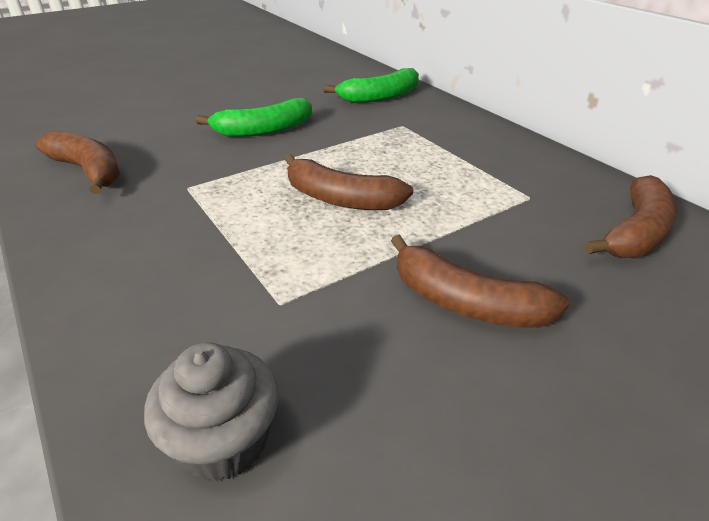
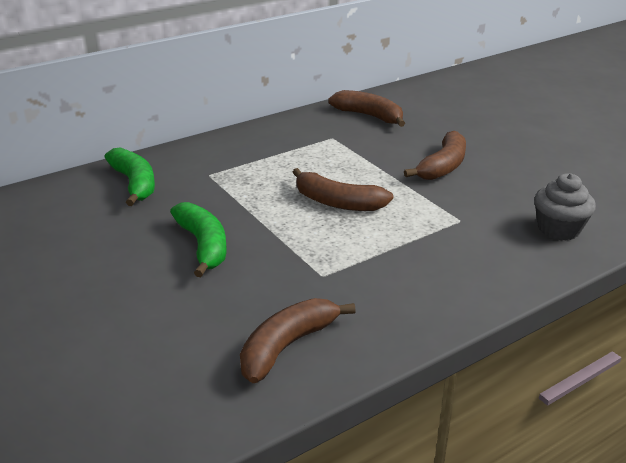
camera: 90 degrees left, 5 degrees down
(340, 199) = (338, 202): brown banana -> brown banana turned 90 degrees clockwise

